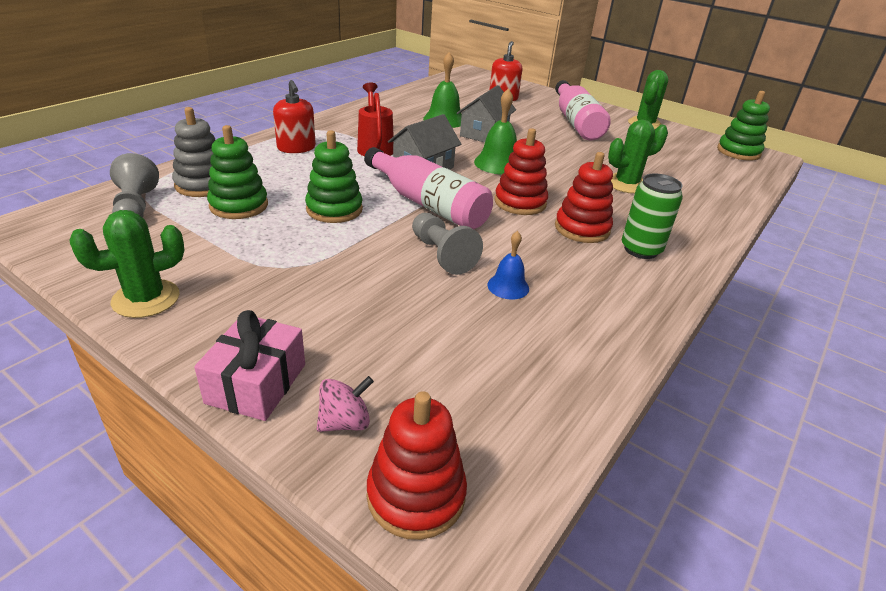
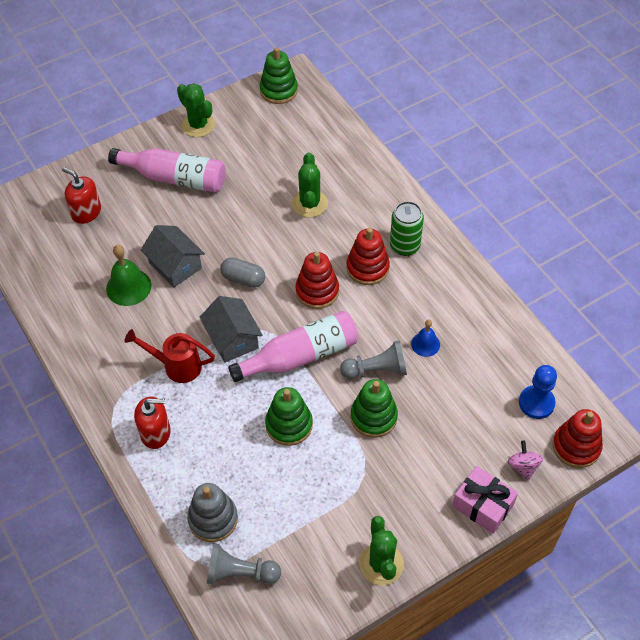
camera: 65 degrees left, 20 degrees up
(239, 205) = (261, 494): green stacking toy -> green stacking toy (373, 417)
(480, 419) = (536, 403): none -> blue pawn
(498, 163) = (243, 279): green bell -> grey capsule

